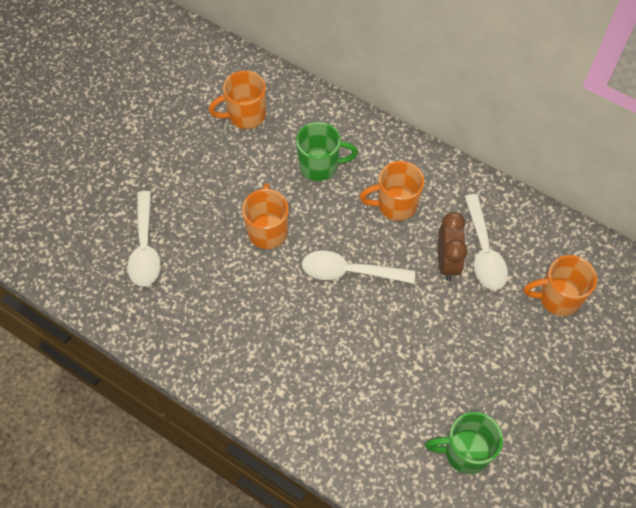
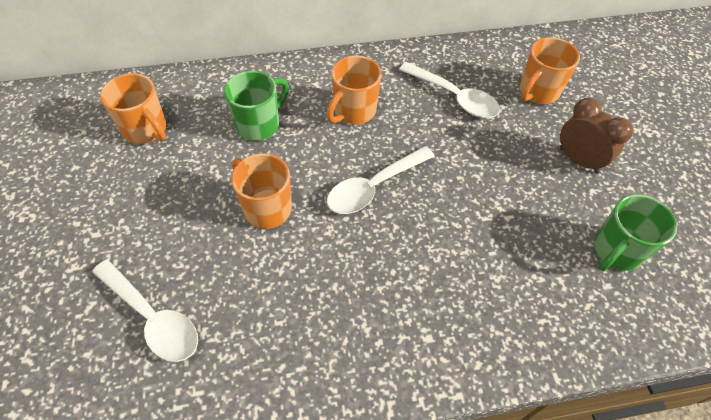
camera: 45 degrees left, 5 degrees down
(245, 115) = (146, 130): orange mug -> orange mug turned 75 degrees counterclockwise
(447, 262) = (439, 124): brown clock -> brown clock (578, 160)

